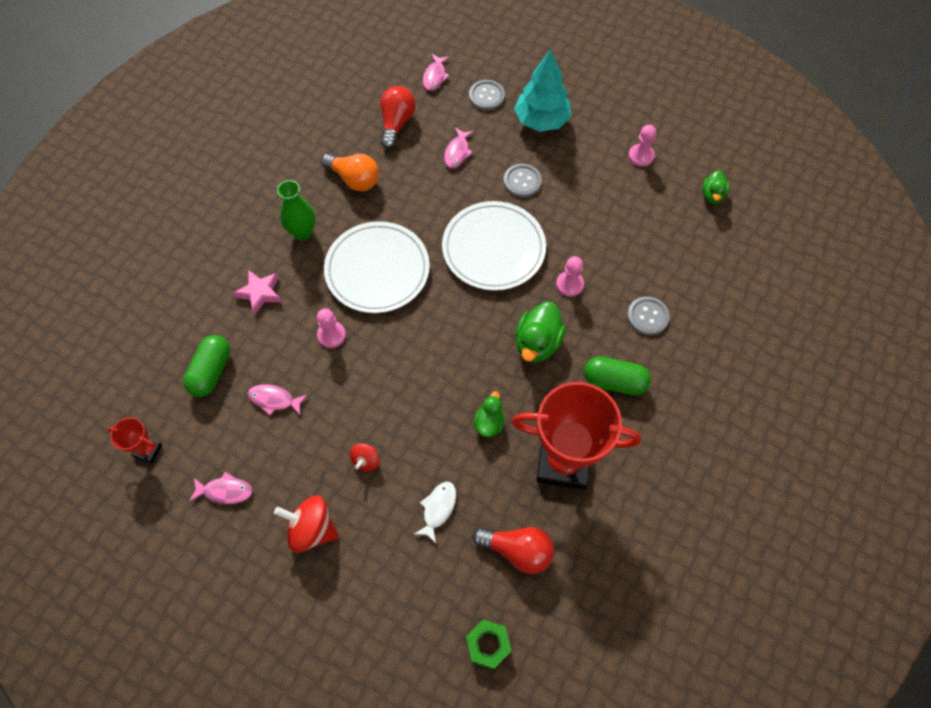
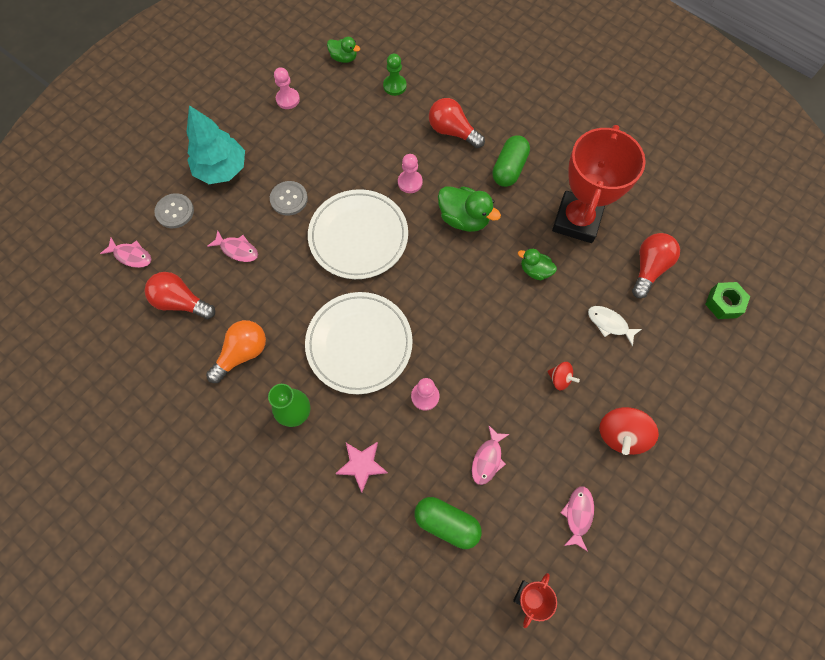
camera: 80 degrees left, 5 degrees up
(647, 316) = (452, 131): grey button -> red light bulb
(691, 250) = (394, 86): none -> green pawn

